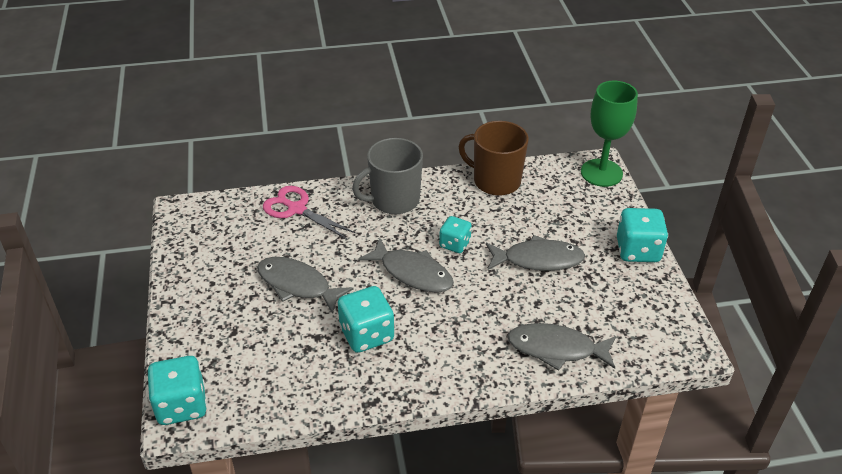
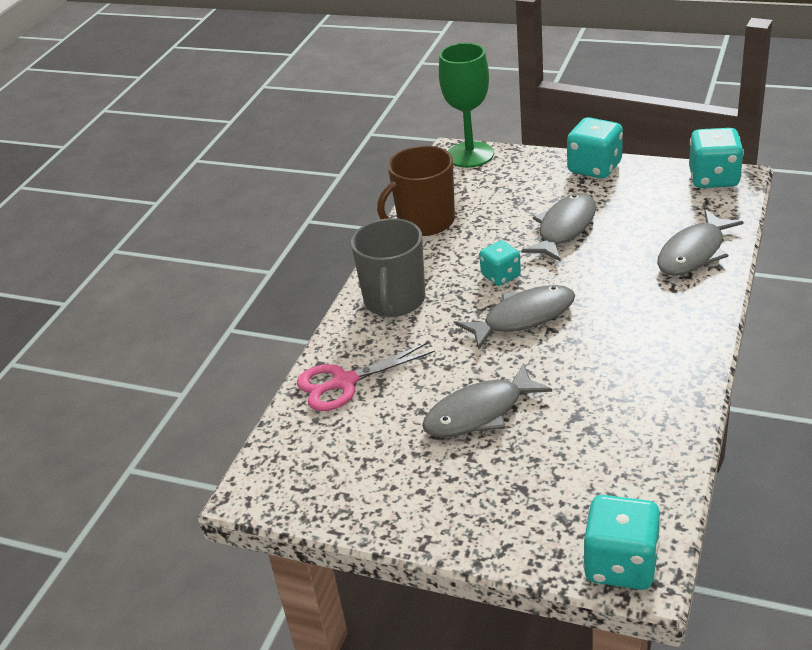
camera: 55 degrees left, 5 degrees down
(366, 334) = (596, 376): turquoise dice -> turquoise dice (713, 178)

